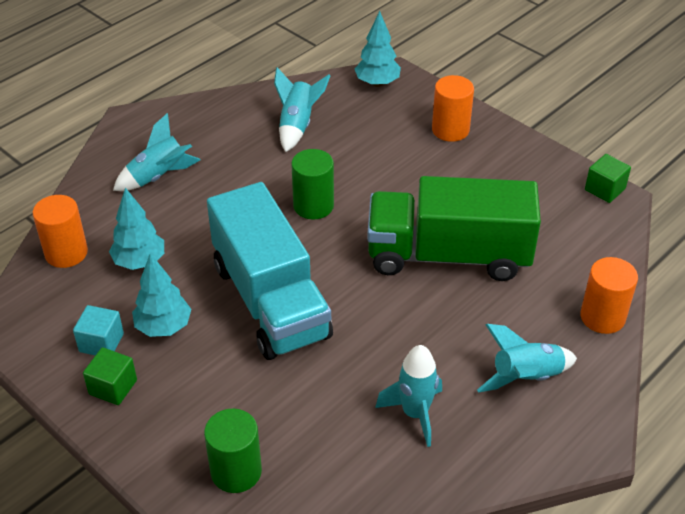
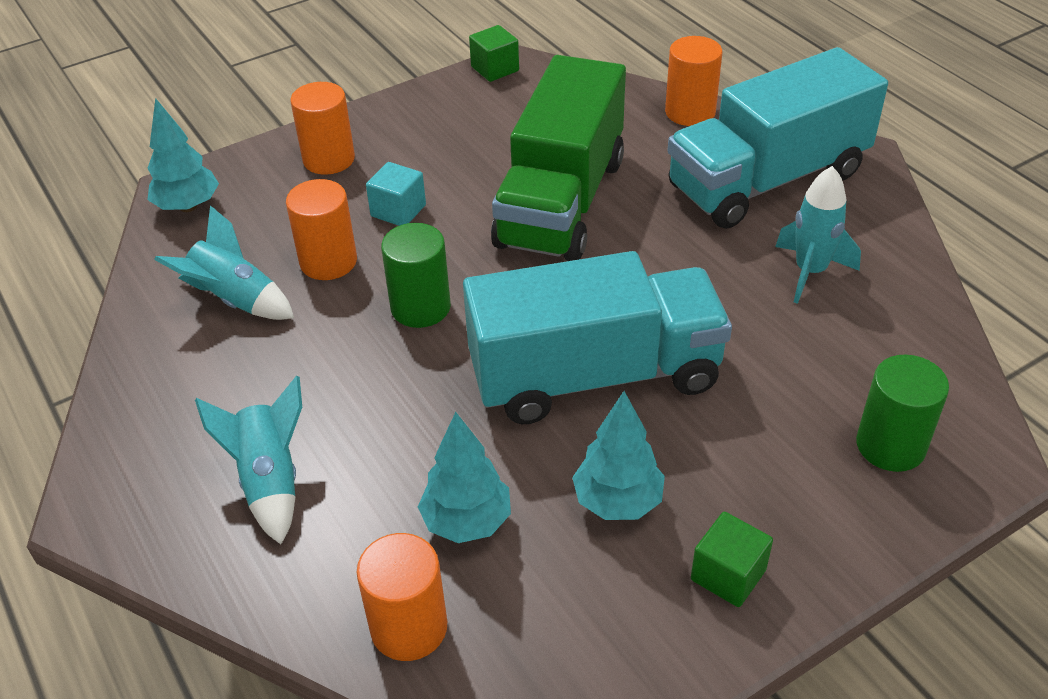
camera: 75 degrees left, 0 degrees up
(101, 343) = (633, 585): turquoise cube -> turquoise cube (398, 211)
(344, 155) = (328, 261): none -> orange cylinder
(525, 377) = (767, 180): turquoise rocket -> turquoise truck

